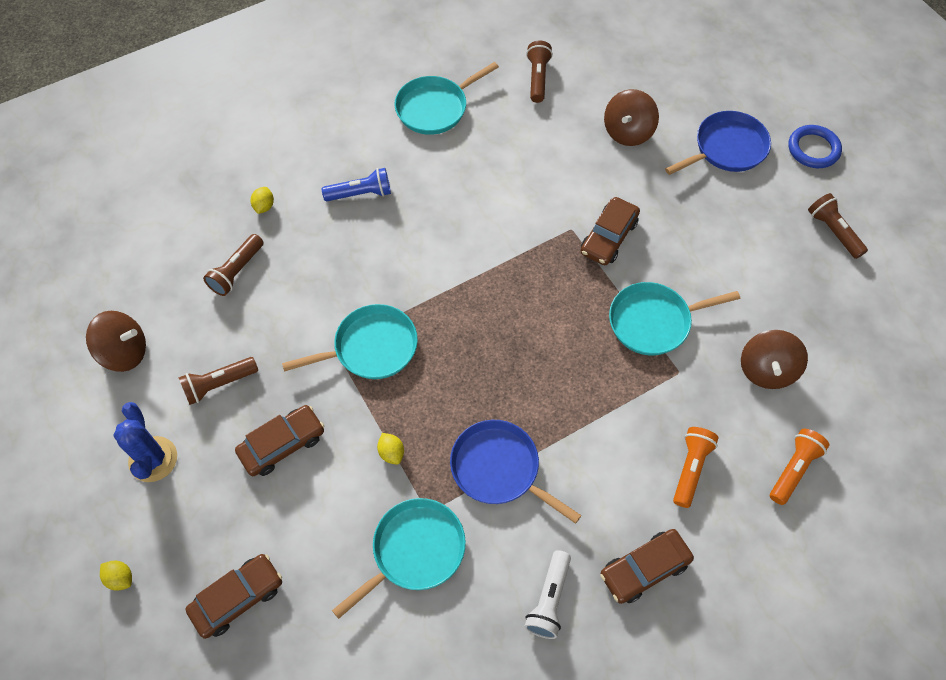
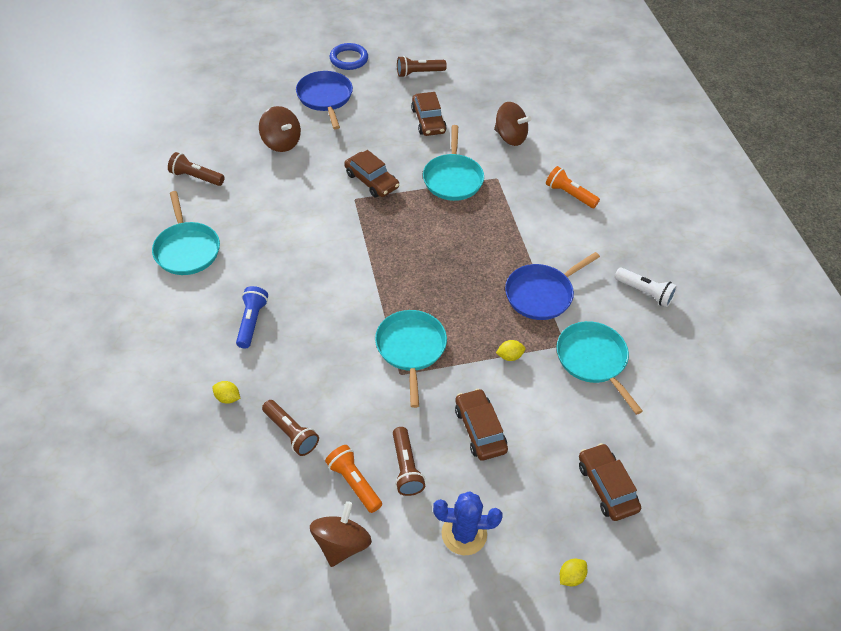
camera: 75 degrees left, 10 degrees down
(644, 569) = (633, 238): brown car -> brown car (428, 120)
(793, 469) = (583, 148): orange flashlight -> orange flashlight (354, 483)

